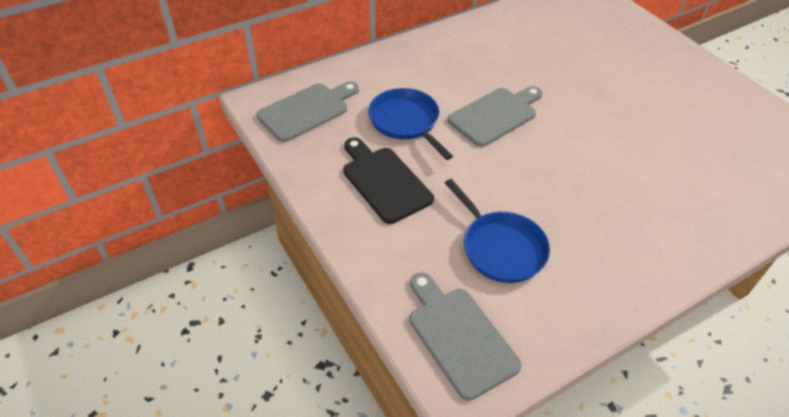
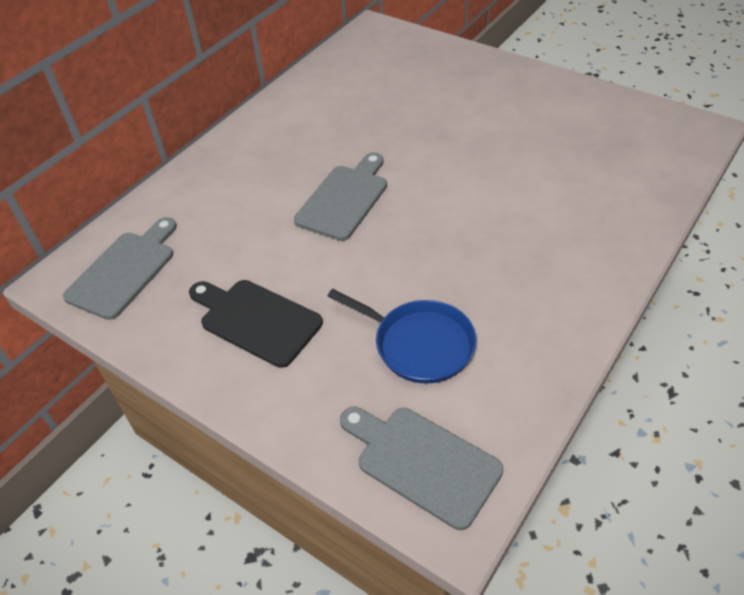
camera: 20 degrees left, 0 degrees up
(406, 121) = (248, 242): blue pan -> none

